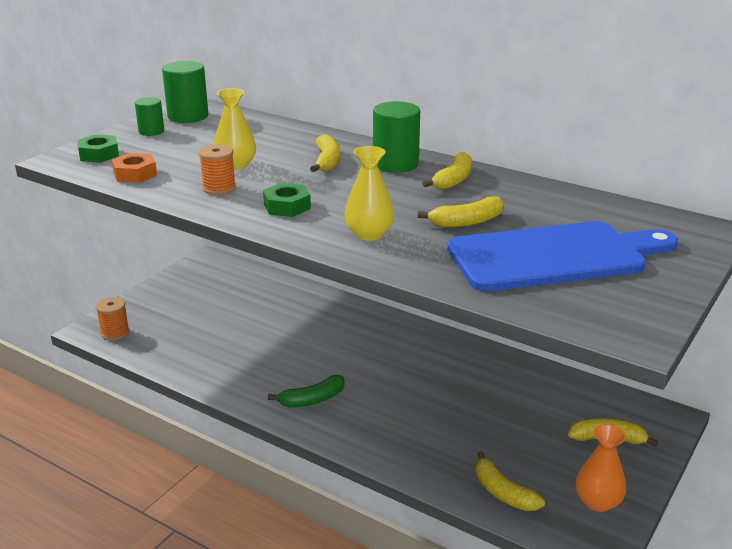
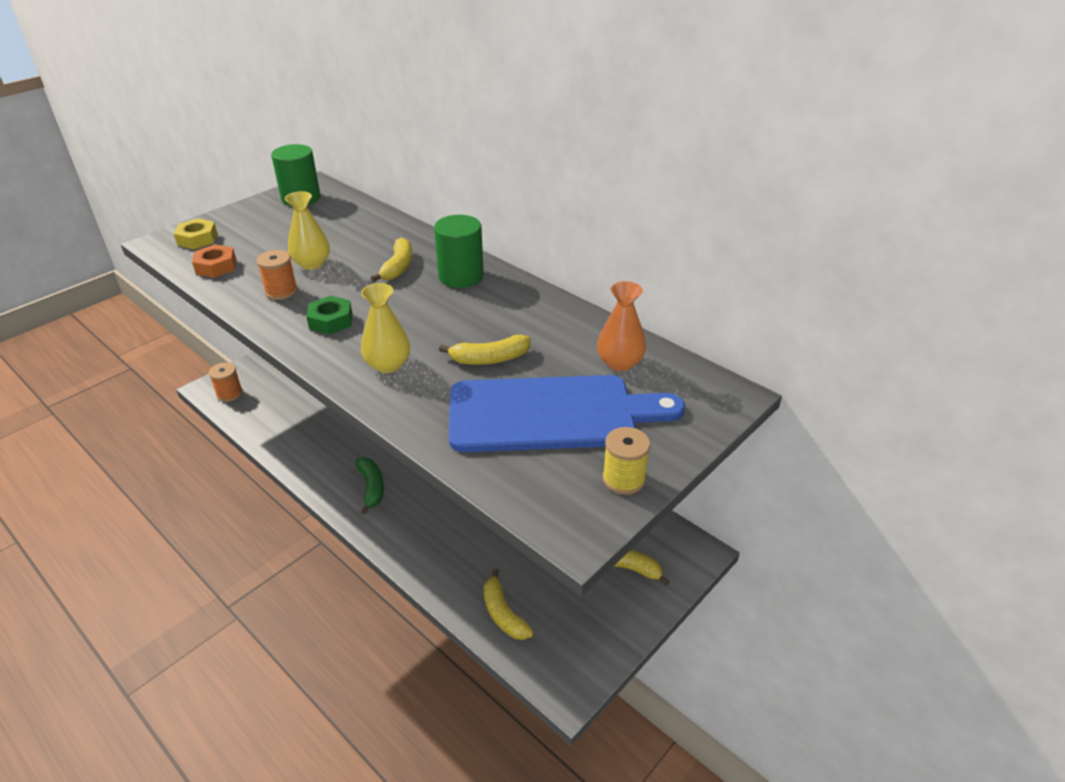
camera: 10 degrees right, 10 degrees up
(99, 154) = (197, 239): green nut -> yellow nut
(151, 131) = (258, 214): green cylinder -> none
(312, 400) = (371, 487): green banana -> green banana turned 90 degrees counterclockwise
(453, 180) = (506, 302): yellow banana -> none
(597, 502) = (588, 637): orange vase -> orange vase (619, 363)
(654, 296) = (623, 479): none -> yellow spool

